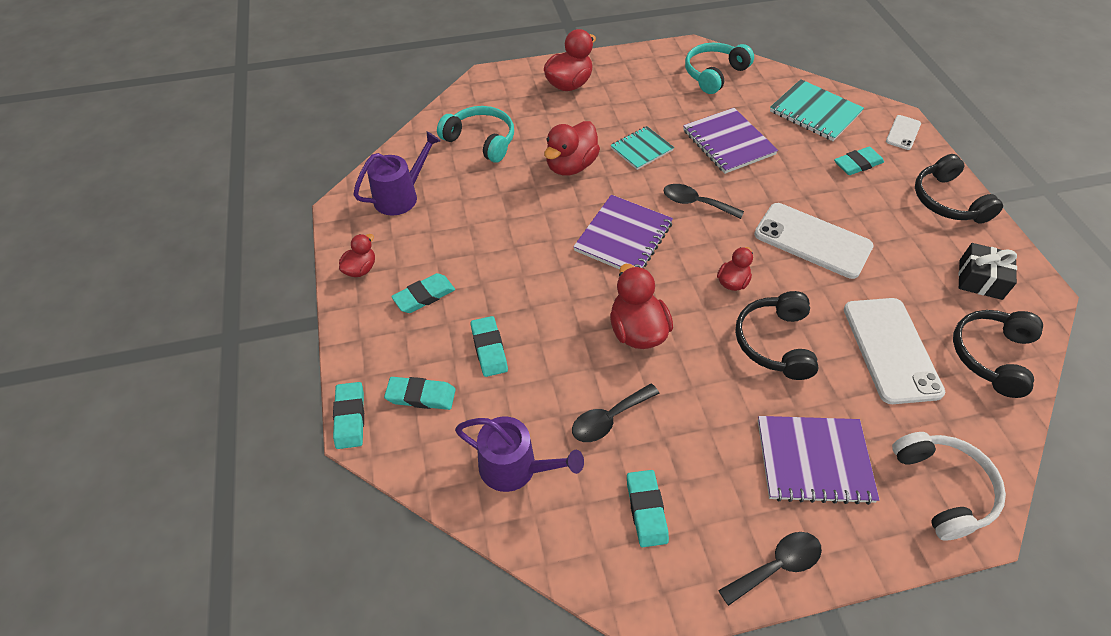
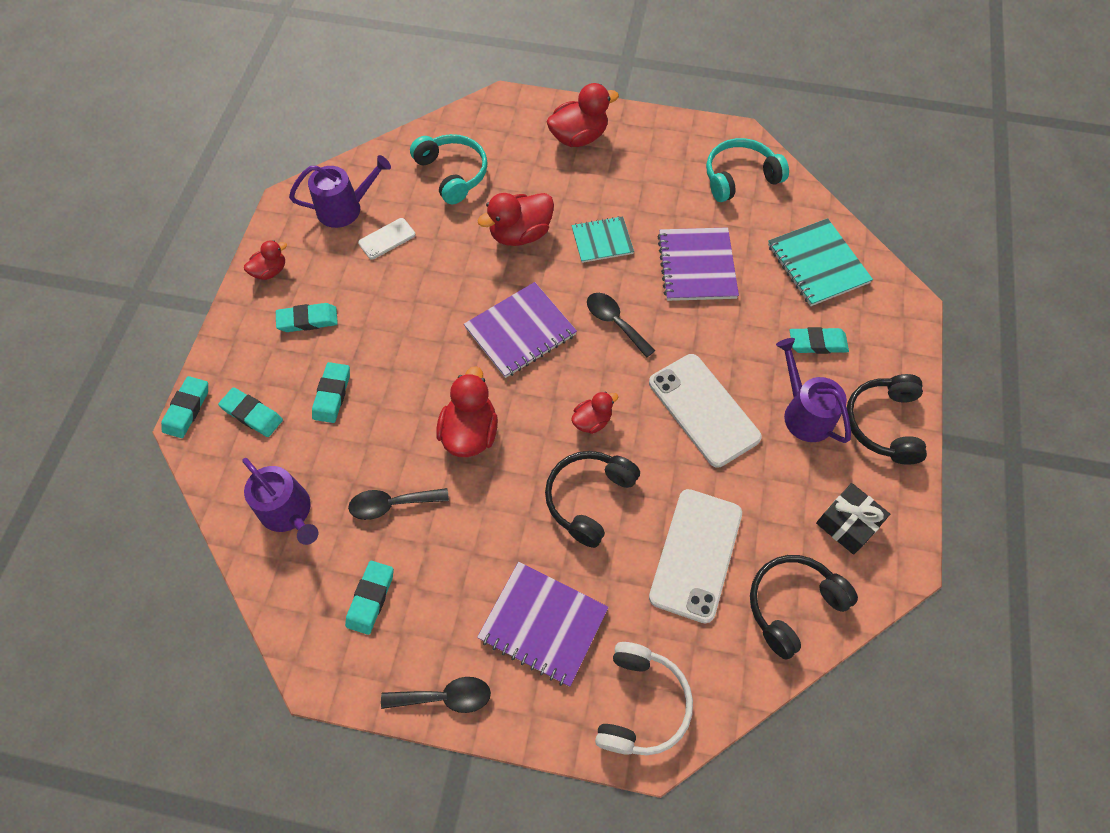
camera: 25 degrees right, 10 degrees up
(887, 215) = (804, 413): none -> purple watering can
(903, 132) = (898, 325): white phone -> white phone (387, 239)

